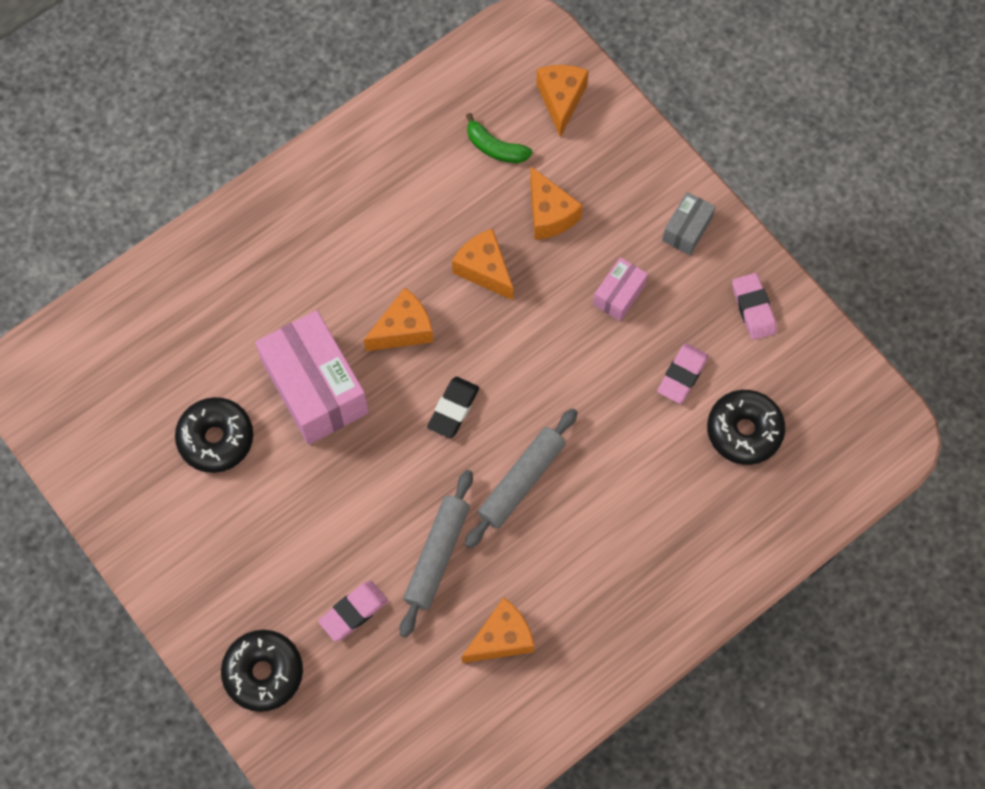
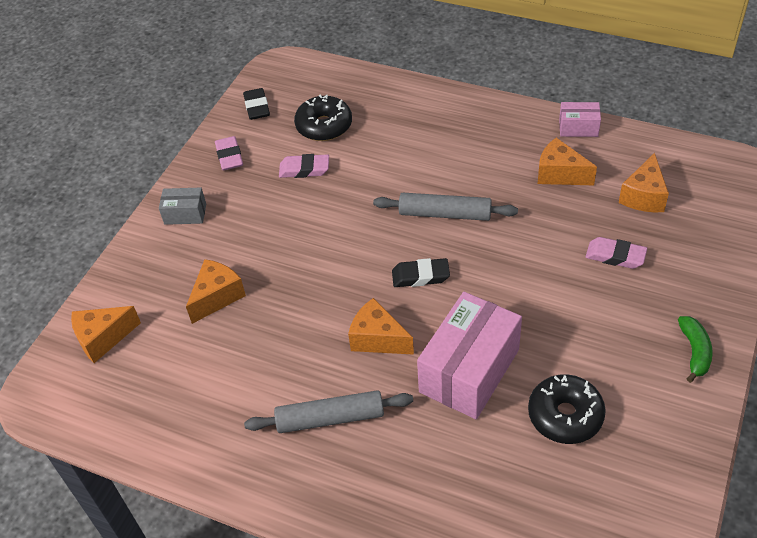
camera: 115 degrees left, 20 degrees down
(263, 673) = (704, 283): black donut -> none
(437, 555) = (535, 232): grey rolling pin -> grey rolling pin (330, 418)
(484, 270) = (291, 314): orange cheese -> orange cheese (643, 196)
(495, 148) = (173, 361): green banana -> green banana (694, 351)
(619, 295) = (262, 227): pink box -> pink box (578, 128)
(753, 308) = (229, 156): pink eraser -> pink eraser turned 60 degrees counterclockwise
(825, 374) = (257, 107): none -> black eraser

